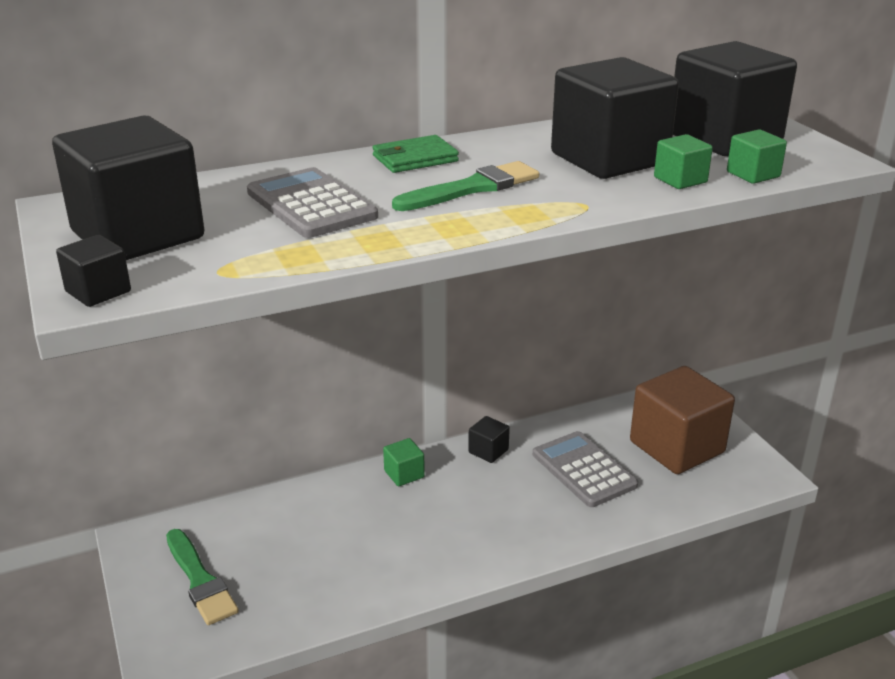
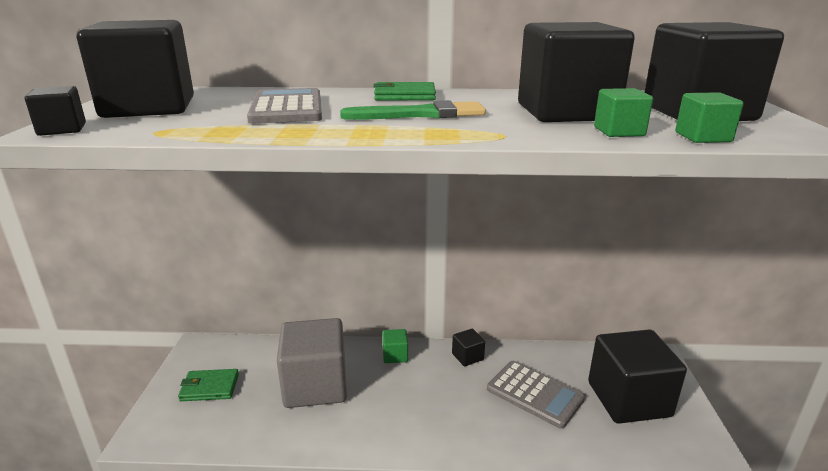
camera: 25 degrees right, 5 degrees down
(200, 580) = (209, 387): green brush -> green wallet
(334, 536) = (315, 385): none -> grey cube
(583, 470) = (535, 394): grey calculator -> grey calculator turned 135 degrees clockwise
(676, 447) = (628, 399): brown cube -> black cube

